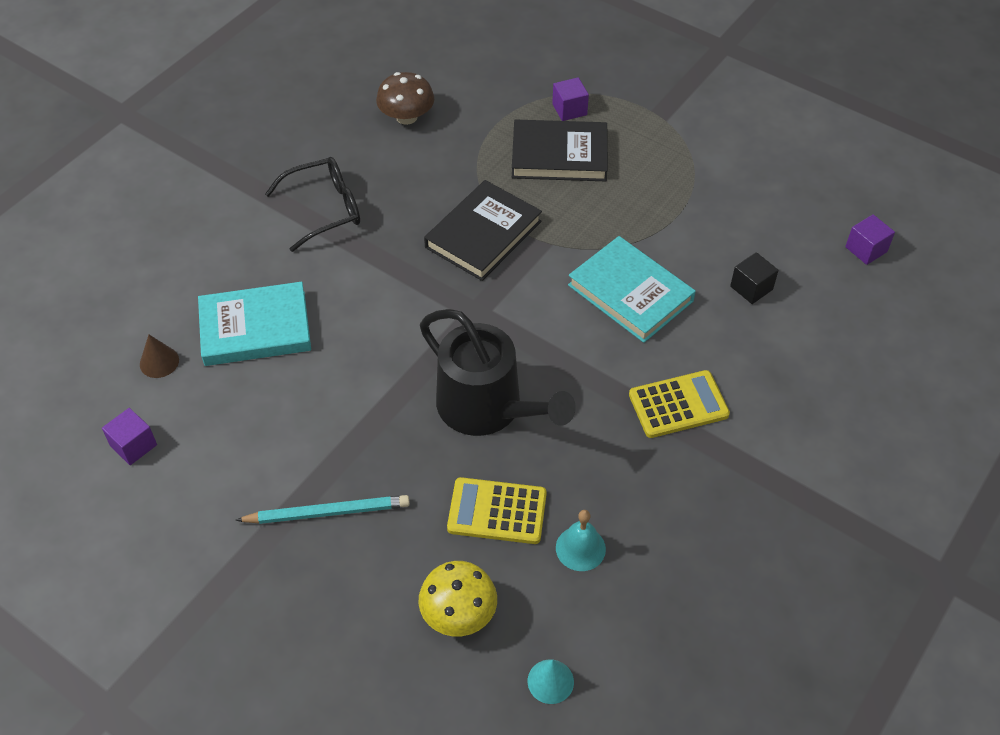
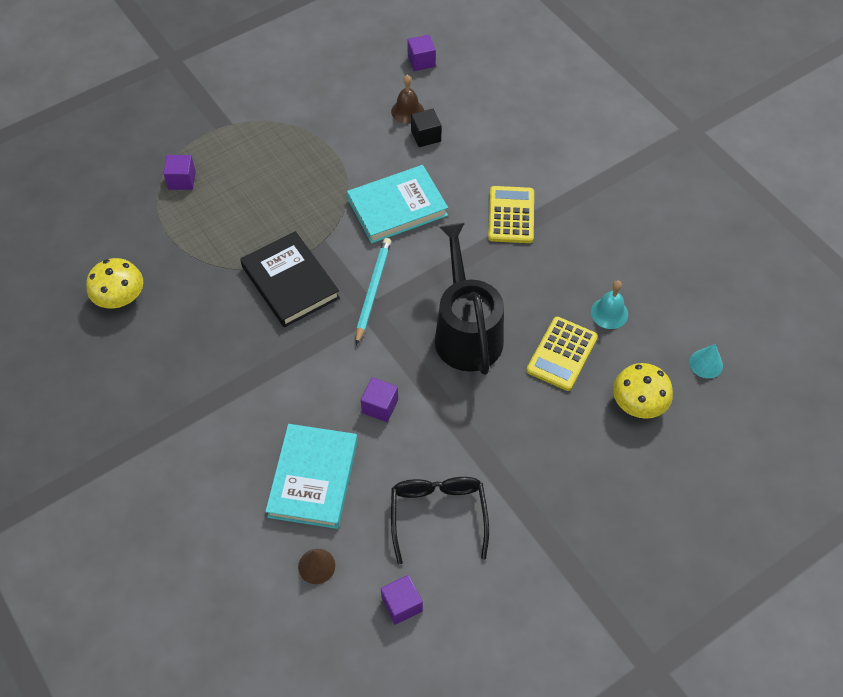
camera: 70 degrees left, 5 degrees up
(325, 209) = (200, 390): black glasses -> black glasses (438, 514)
(327, 512) = (523, 467): turquoise pencil -> turquoise pencil (372, 290)
(359, 357) = (380, 406): none -> purple cube
(406, 117) = (120, 297): brown mushroom -> yellow mushroom
(487, 407) = (466, 332): black watering can -> black watering can turned 75 degrees counterclockwise
(559, 155) = (230, 204): black book -> none
(778, 260) = (407, 111): none -> brown bell

